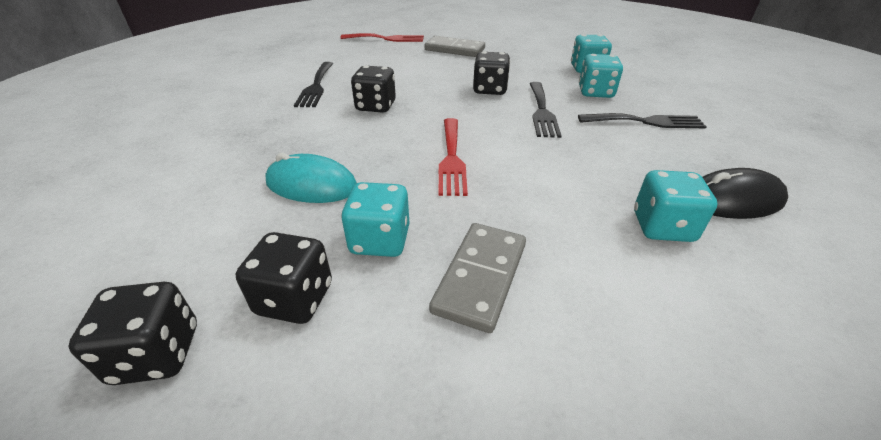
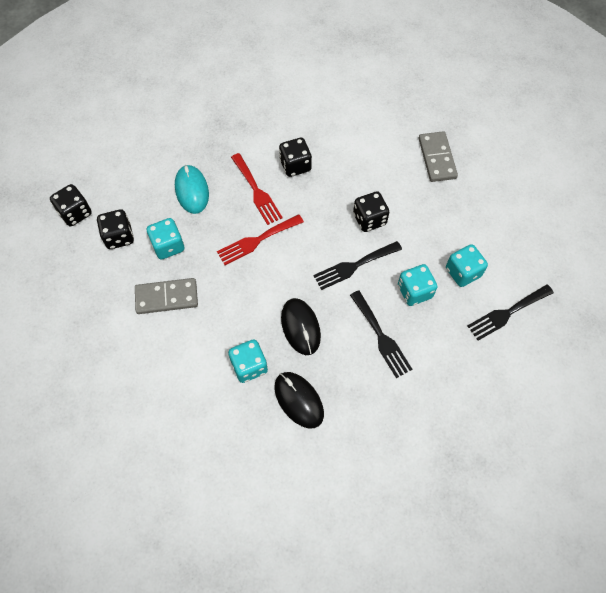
camera: 60 degrees right, 25 degrees up
(316, 86) = (300, 113): black fork -> black fork (507, 313)
(386, 39) = (425, 97): red fork -> red fork (257, 191)
(610, 165) = (300, 327): none -> black mouse

